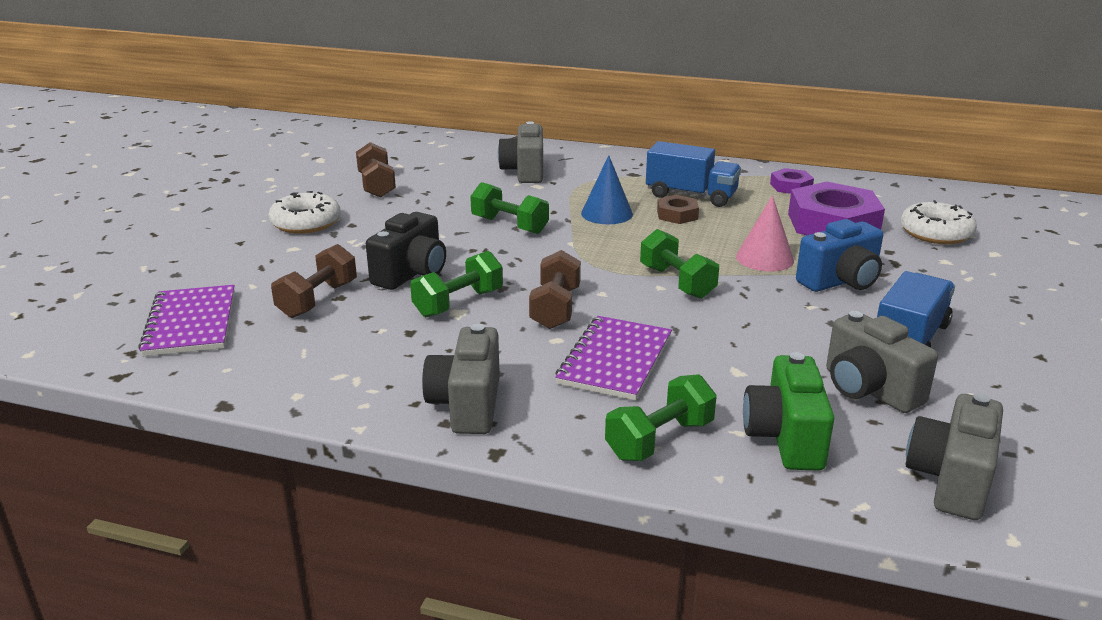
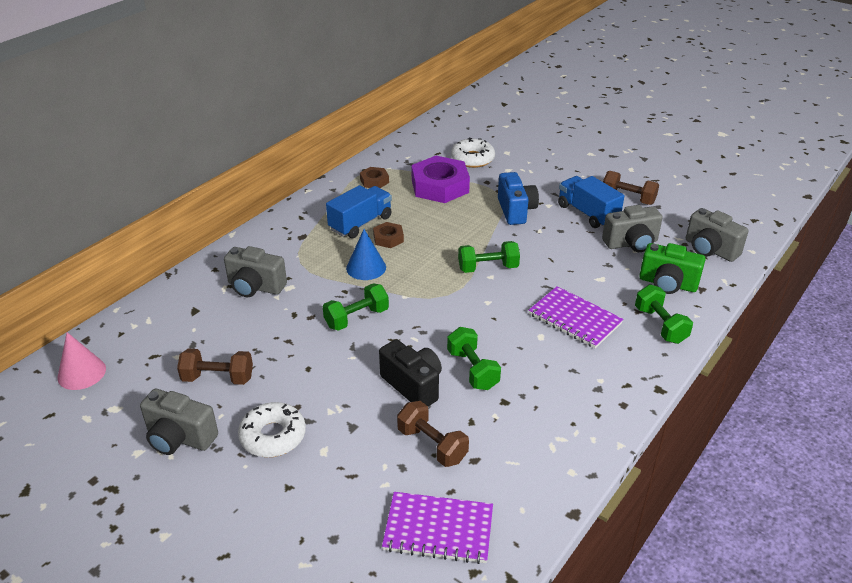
camera: 70 degrees left, 10 degrees up
(467, 405) = (606, 391): grey camera -> grey camera (180, 438)
(555, 308) = (500, 327): brown dumbbell -> brown dumbbell (628, 198)
(764, 258) = (473, 226): pink cone -> pink cone (81, 373)
(791, 186) = (374, 181): purple nut -> brown nut

